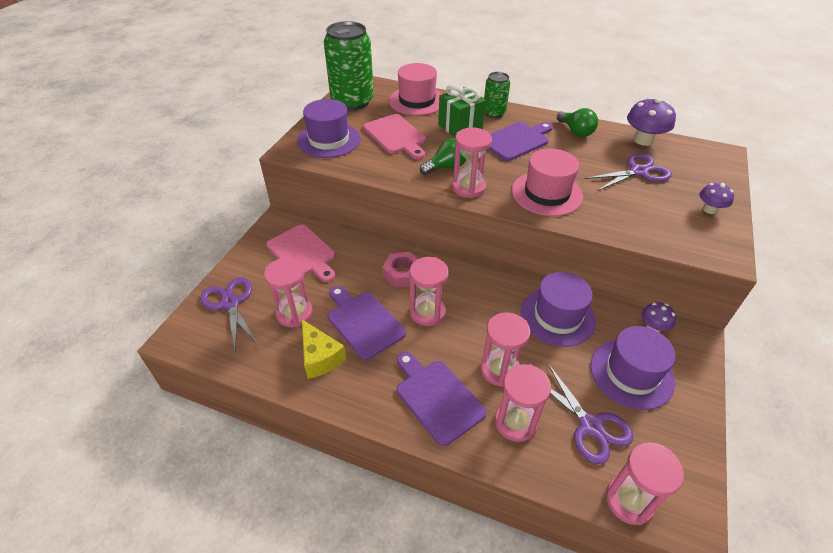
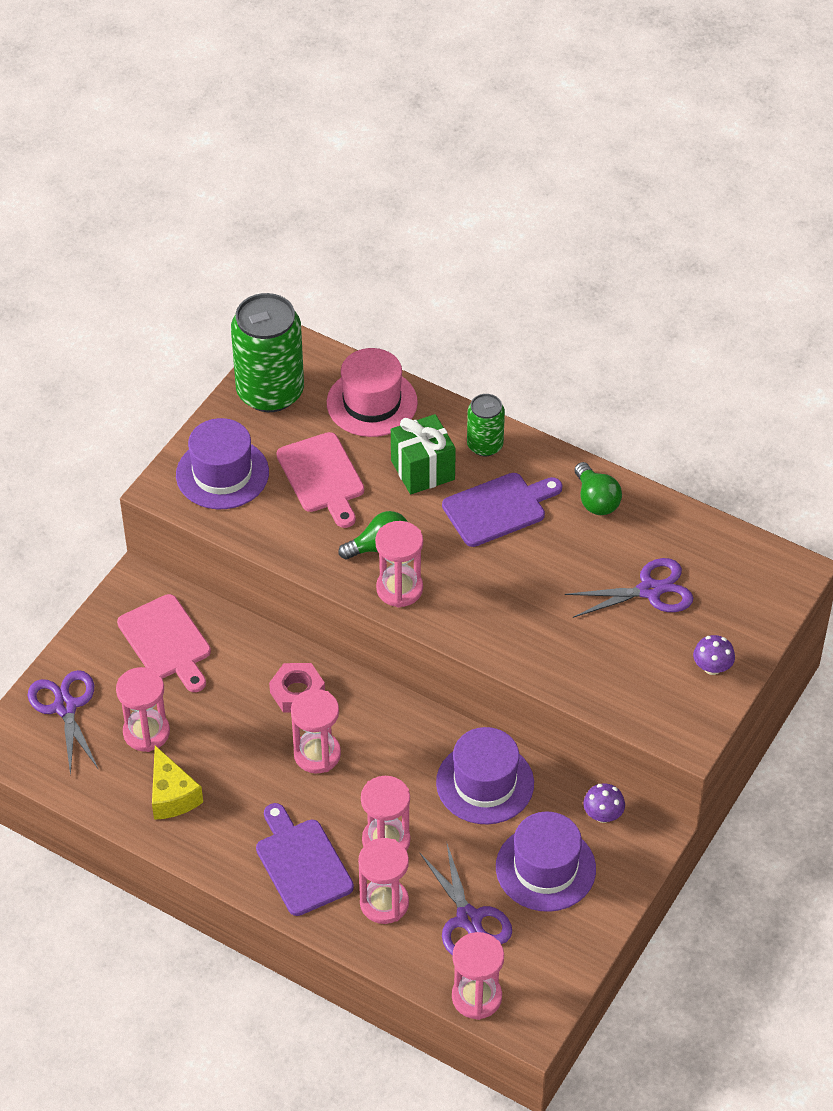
camera: 10 degrees right, 5 degrees up
(363, 322) = (232, 757): purple cutting board -> none
(546, 193) = (503, 612): pink hat -> none
(643, 140) = (690, 531): purple mushroom -> none

